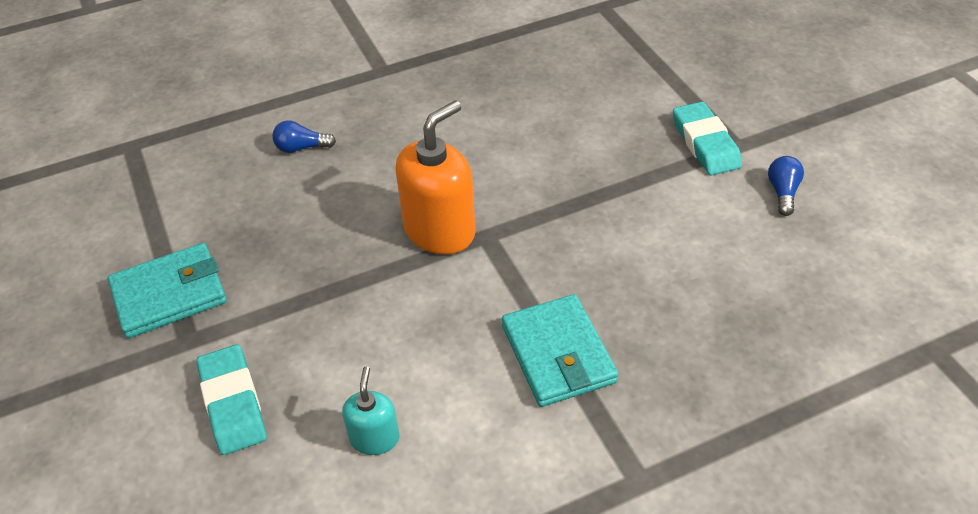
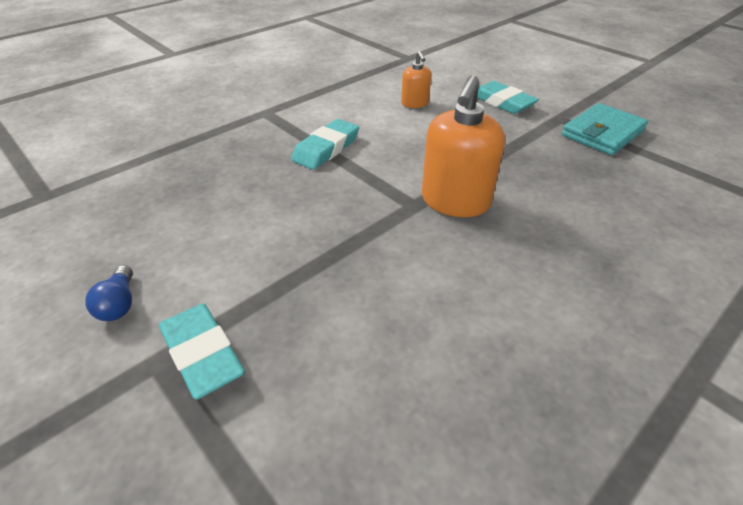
camera: 160 degrees right, 5 degrees down
(301, 148) = (651, 246): blue light bulb -> none
(374, 438) = (415, 103): turquoise soap dispenser -> orange soap dispenser
(558, 354) = (326, 149): turquoise wallet -> turquoise eraser

